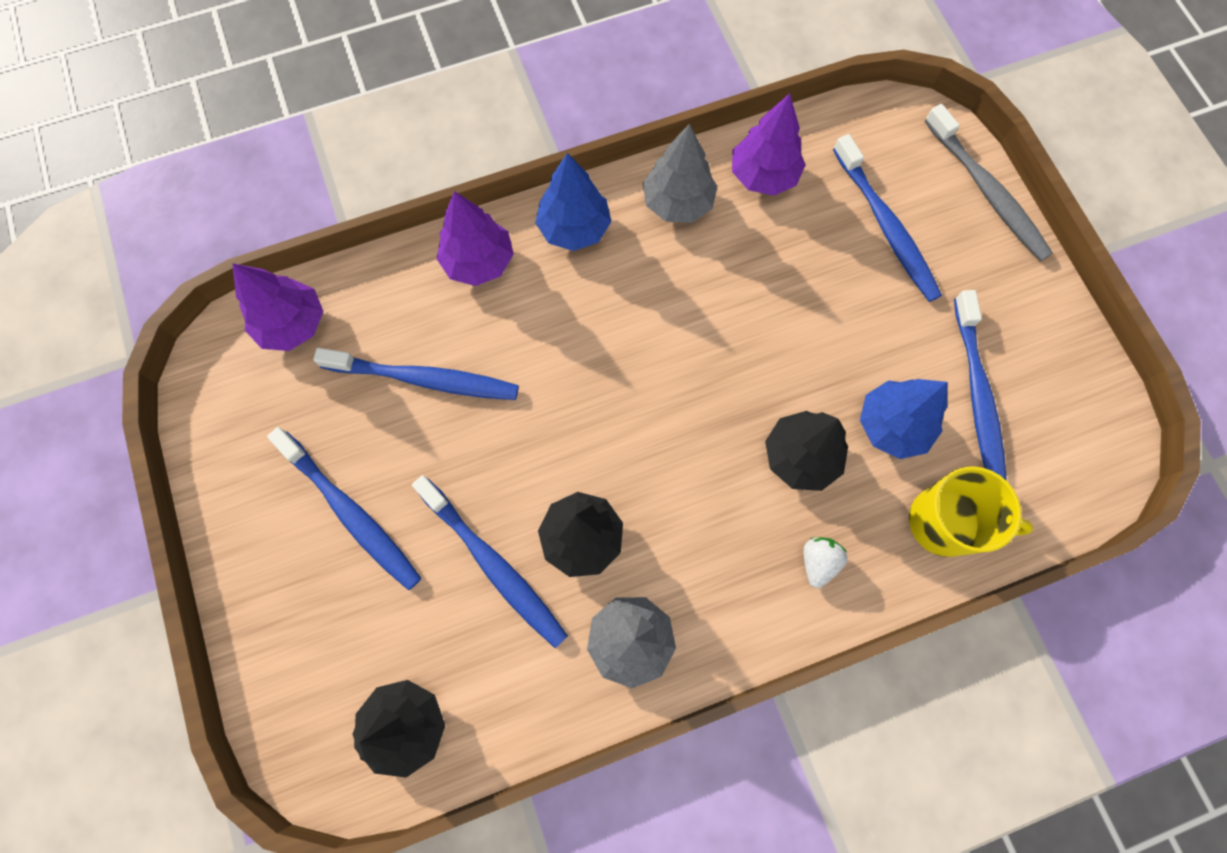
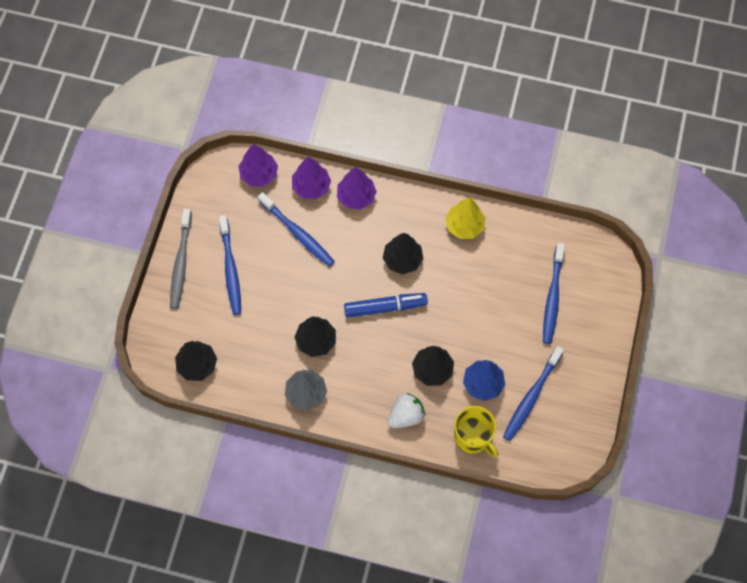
camera: 35 degrees right, 5 degrees down
(493, 565) = (273, 328): blue toothbrush -> none
(574, 228) = (409, 208): blue tree -> none
(623, 313) = (402, 260): none -> black tree
(652, 406) = (385, 307): none -> blue marker
(678, 203) = (464, 226): grey tree -> yellow tree
(763, 176) = (514, 238): purple tree -> purple tree (311, 186)
(818, 562) = (406, 415): white strawberry -> white strawberry, size x1.55
(987, 191) = (614, 312): grey toothbrush -> grey toothbrush (181, 263)

